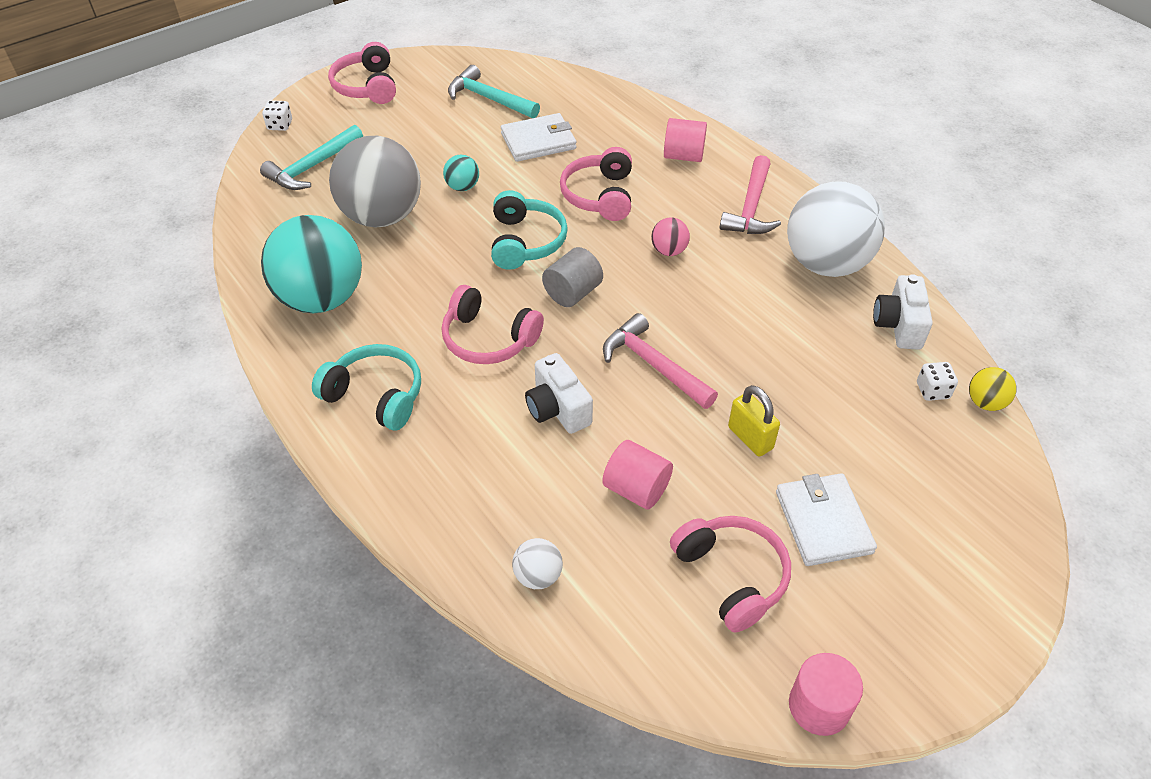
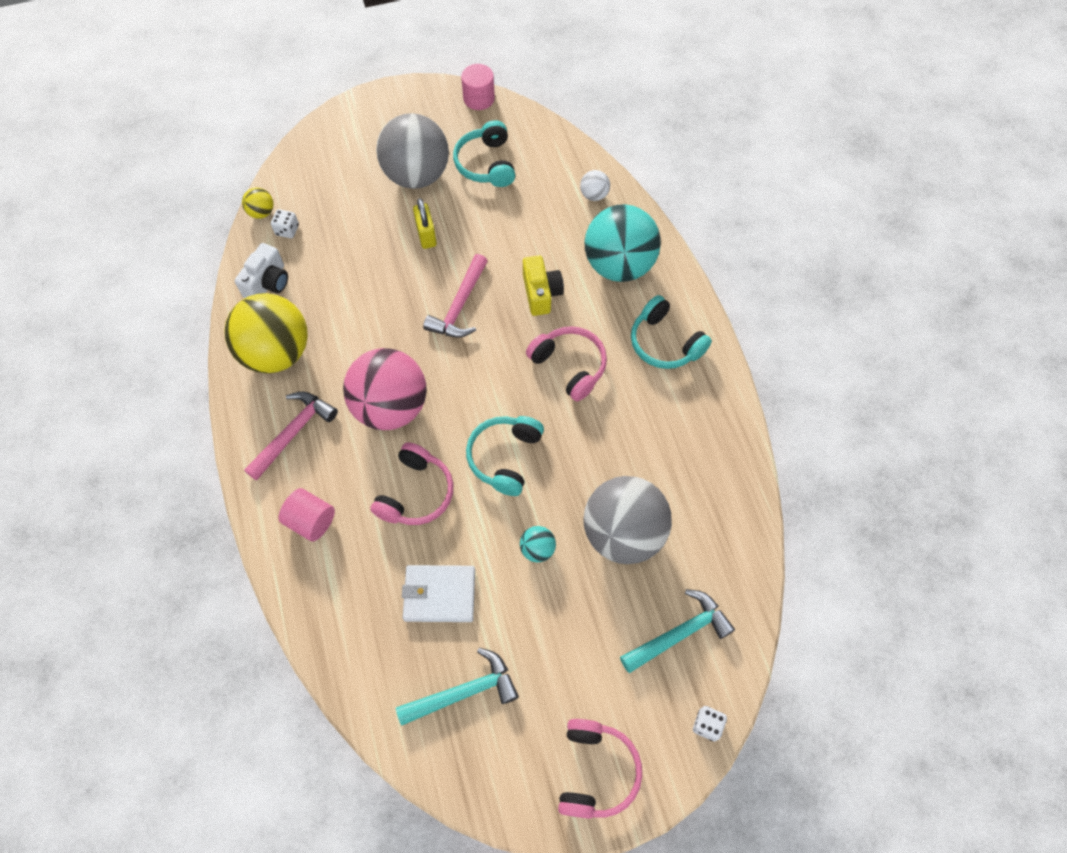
camera: 160 degrees left, 15 degrees up
(321, 299) = (692, 449): turquoise ball -> turquoise ball (619, 265)
(488, 99) = (464, 691): turquoise hammer -> turquoise hammer turned 75 degrees counterclockwise
(557, 409) = (541, 293): white camera -> yellow camera
(572, 293) = (488, 389): grey cylinder -> none
(636, 489) = (515, 225): pink cylinder -> none
(653, 365) = (459, 306): pink hammer -> pink hammer turned 45 degrees clockwise
(669, 251) = (391, 407): pink ball -> pink ball, size x2.38
(731, 576) = (486, 164): pink headphones -> turquoise headphones
(823, 522) = (417, 175): white wallet -> grey ball
(826, 264) = (276, 353): white ball -> yellow ball

